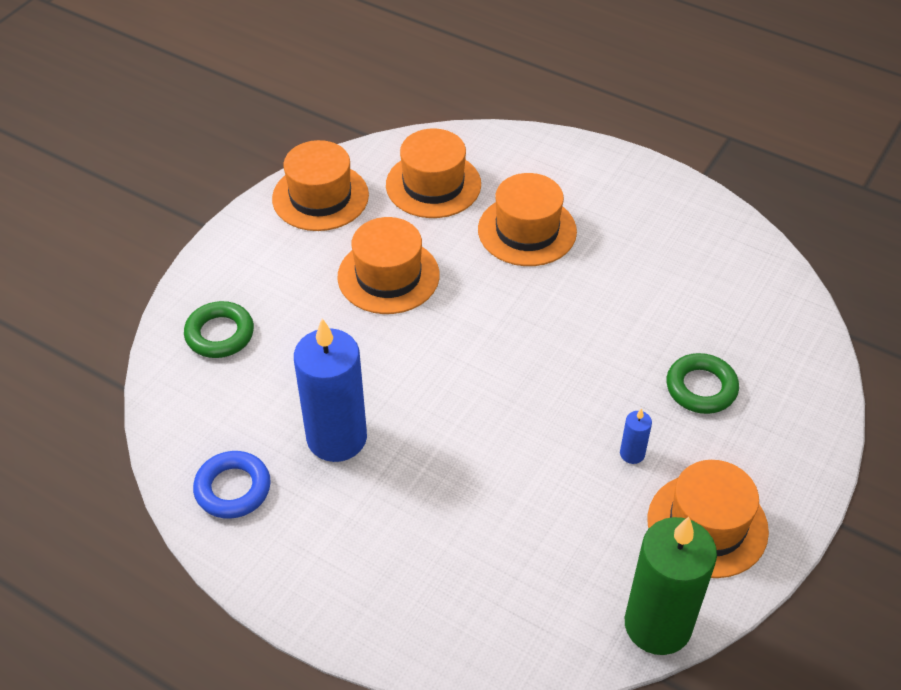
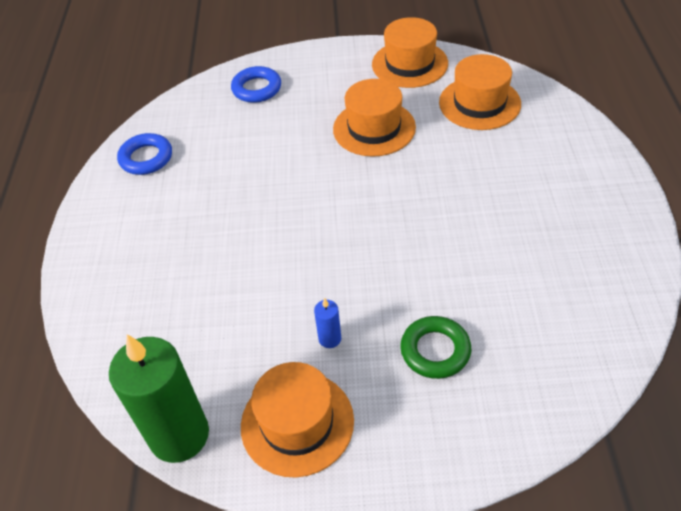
camera: 60 degrees right, 0 degrees up
(220, 334) = (257, 89): green ring -> blue ring
(336, 438) = (218, 179): blue candle -> none
(527, 230) = (490, 169): orange hat -> none

